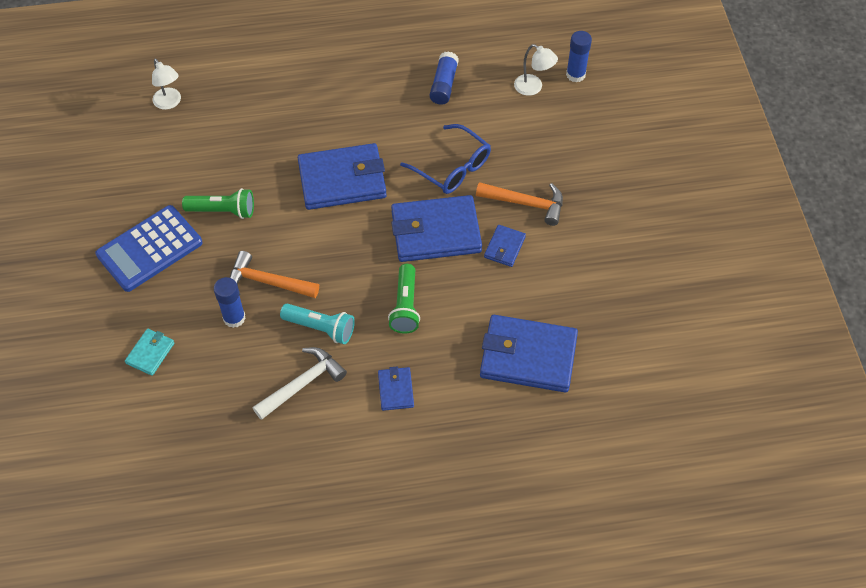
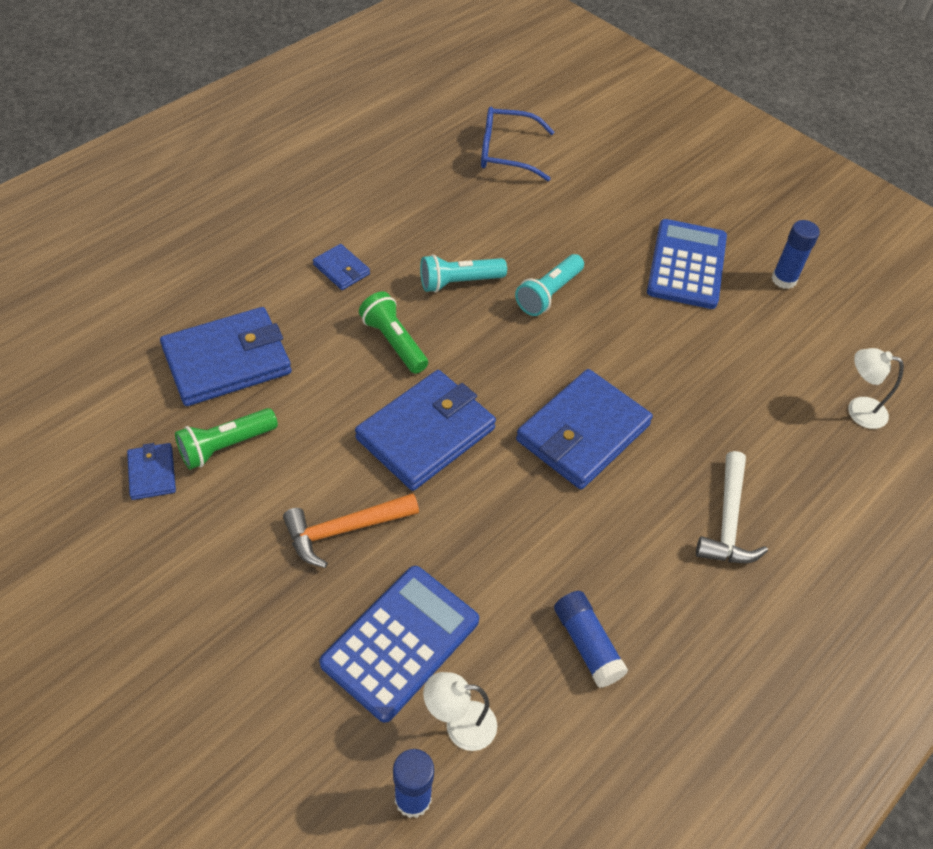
camera: 140 degrees right, 5 degrees down
(150, 353) = (584, 194): turquoise wallet -> none
(223, 211) = (665, 332): green flashlight -> green flashlight (226, 446)
(234, 318) = (545, 251): blue glue stick -> blue glue stick (784, 279)
(268, 282) = (549, 294): orange hammer -> turquoise flashlight
(302, 384) = (431, 234): white hammer -> white hammer (728, 521)
(452, 168) = (472, 524): blue glasses -> blue glasses (506, 152)
(504, 247) = (332, 460): blue wallet -> blue wallet (152, 473)
(535, 135) = (400, 642): none -> blue calculator

